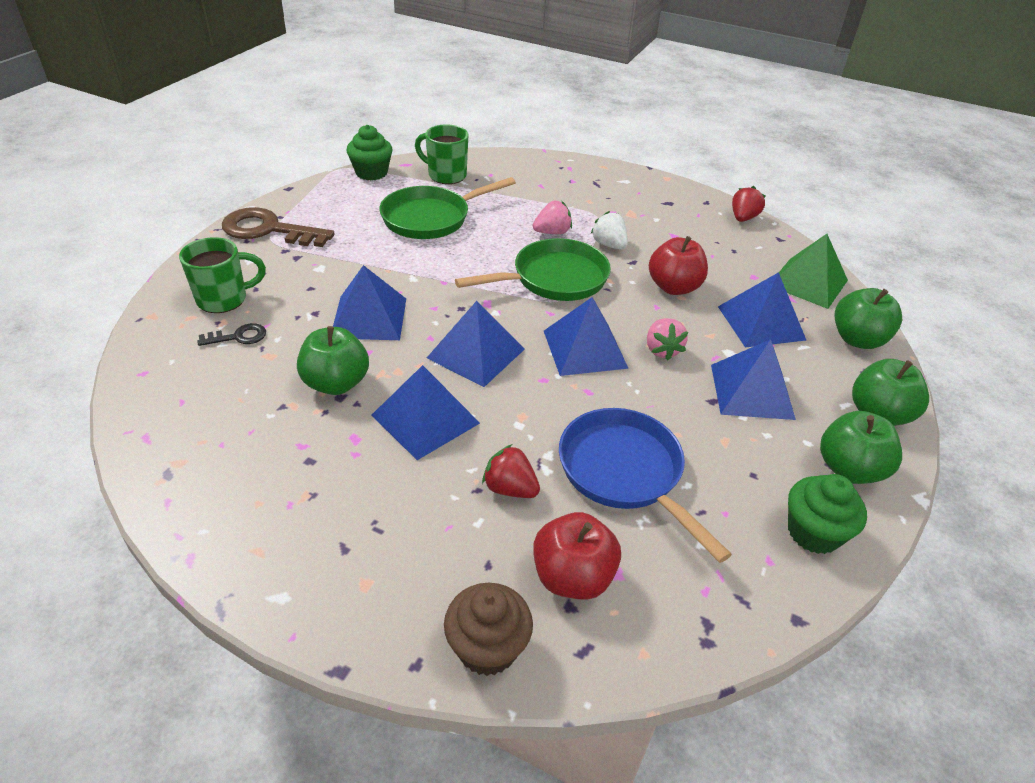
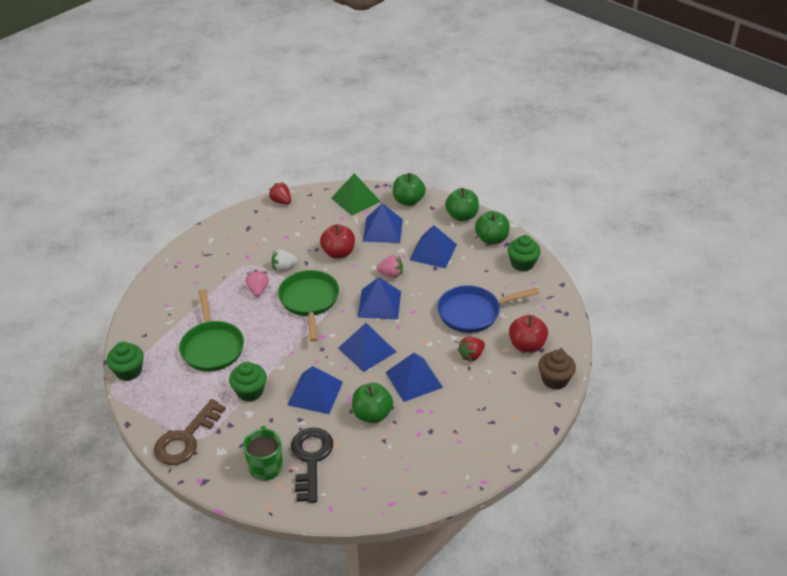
camera: 70 degrees left, 0 degrees up
(238, 337) = (311, 459): black key -> black key, size x2.08
(358, 261) = (250, 391): none -> green cupcake
(446, 175) = (155, 329): green mug -> none

